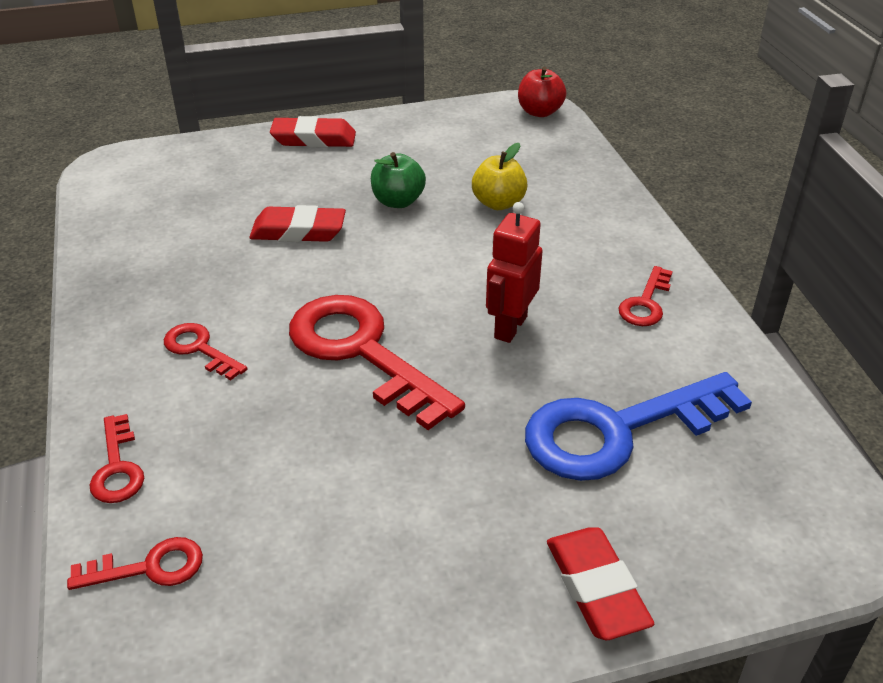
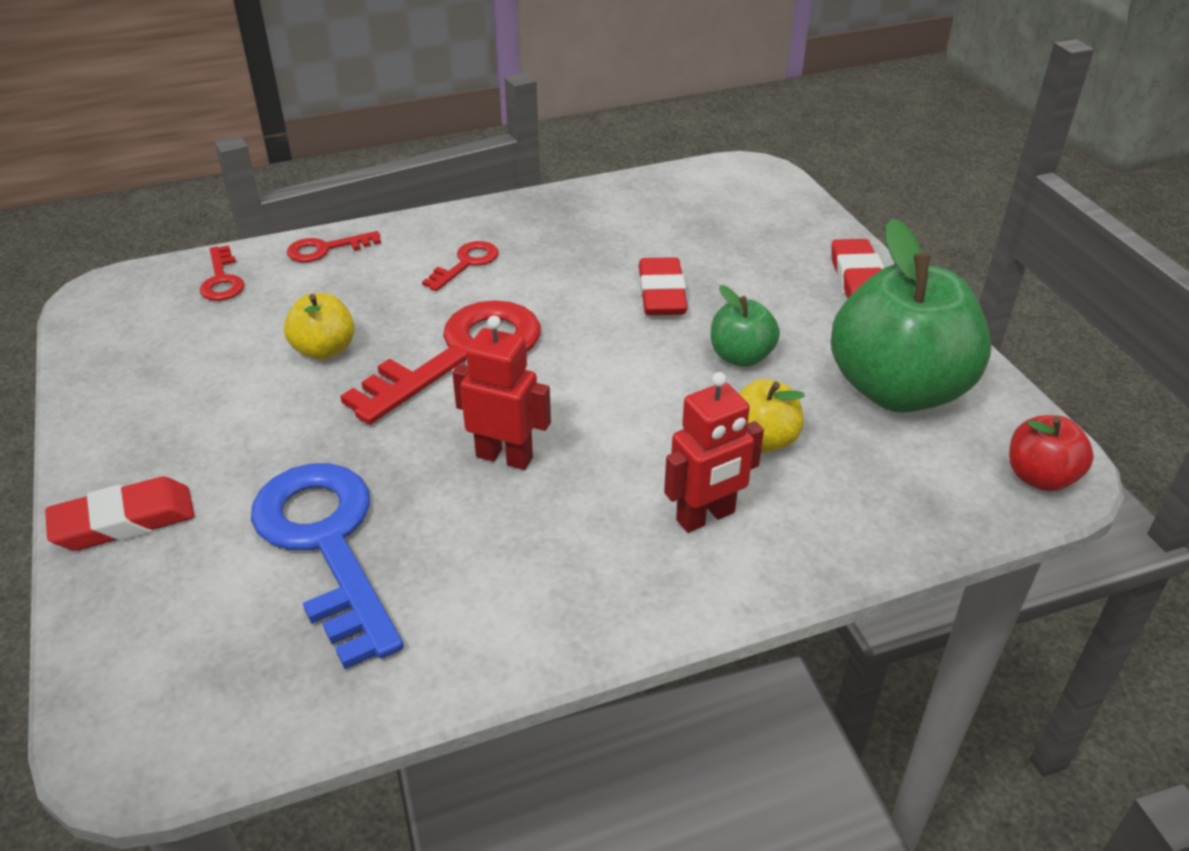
camera: 85 degrees right, 0 degrees up
(330, 453) = (324, 350): none -> yellow apple
(449, 144) = (897, 390): none -> green apple
(578, 235) = (706, 517): none -> red robot
(645, 303) = (559, 581): red key -> none

